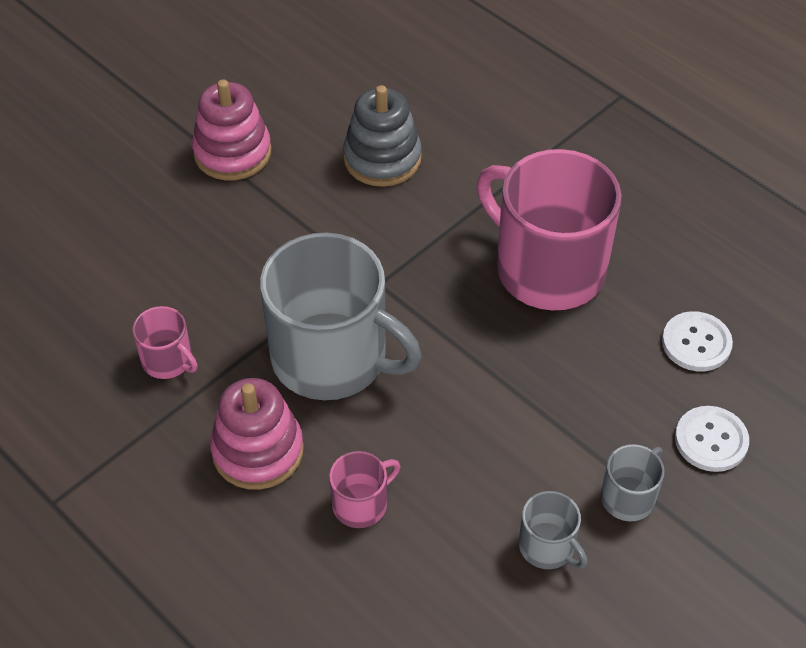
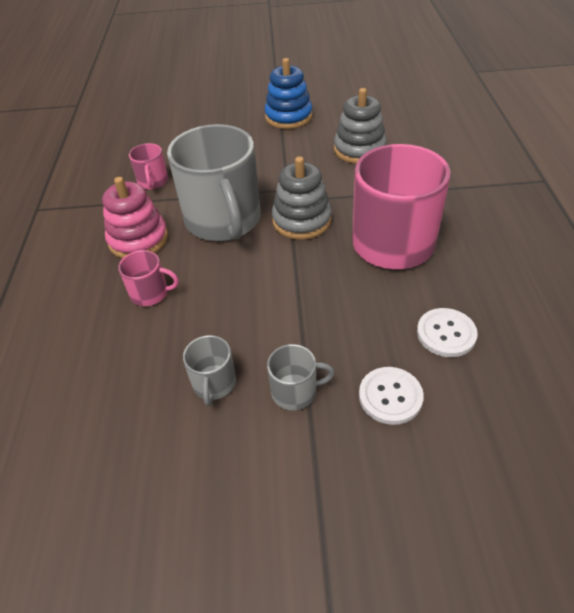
camera: 45 degrees right, 5 degrees down
(232, 153) = (288, 117): pink stacking toy -> blue stacking toy
(424, 301) = (301, 220): none -> grey stacking toy

